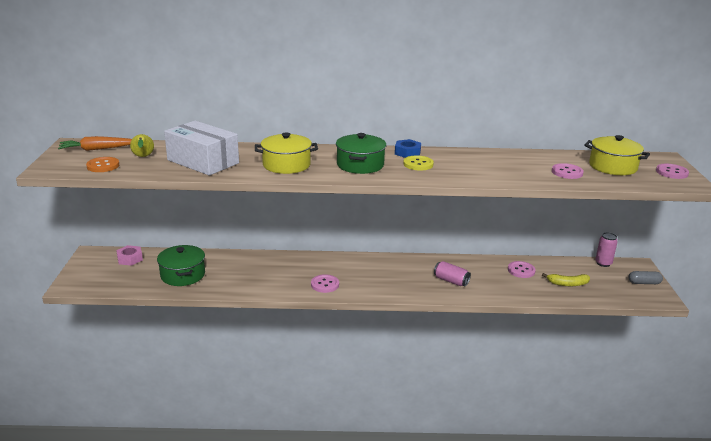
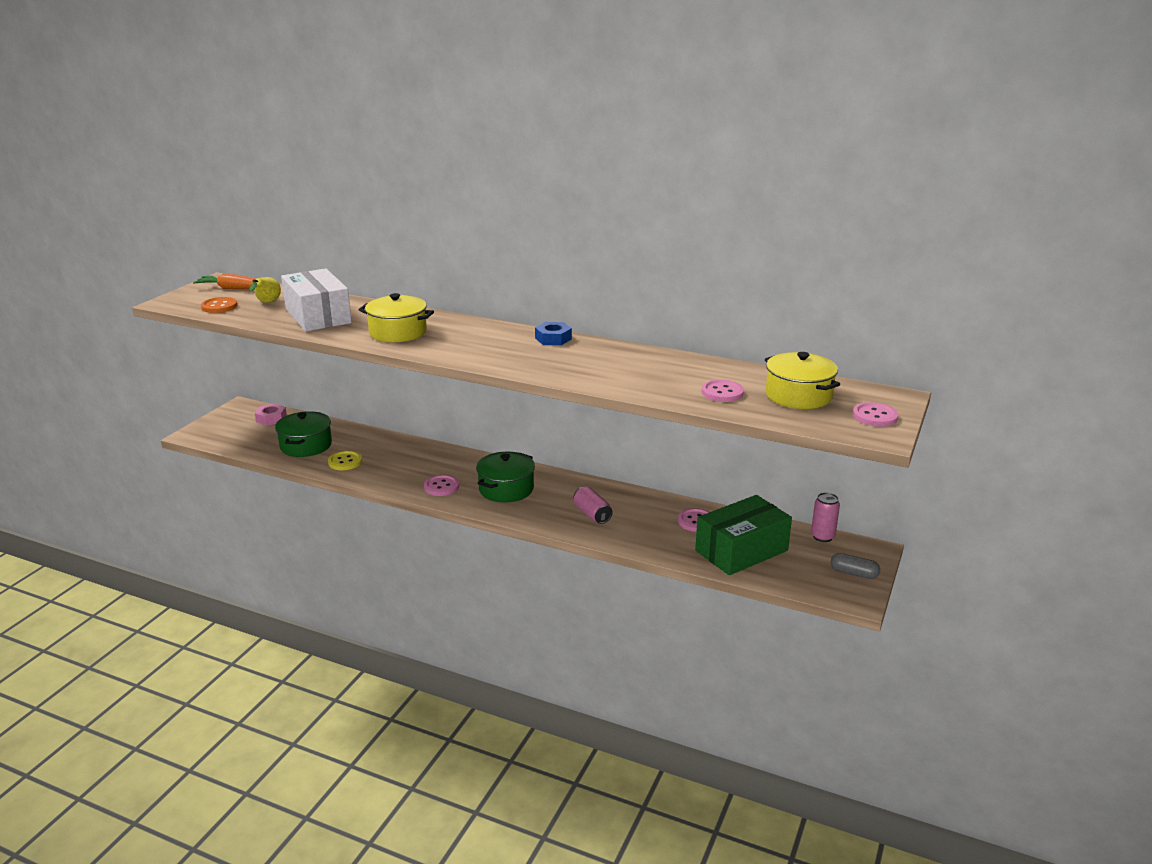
camera: 25 degrees right, 0 degrees up
(360, 165) = (478, 344): green pot -> green pot (506, 489)
(418, 164) = (546, 354): yellow button -> yellow button (345, 462)
(567, 284) = (741, 550): yellow banana -> green box

